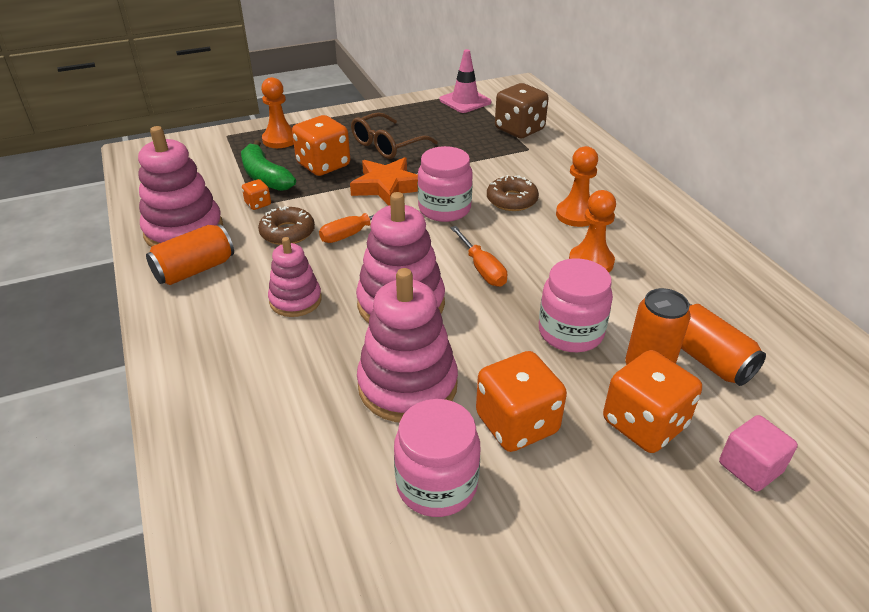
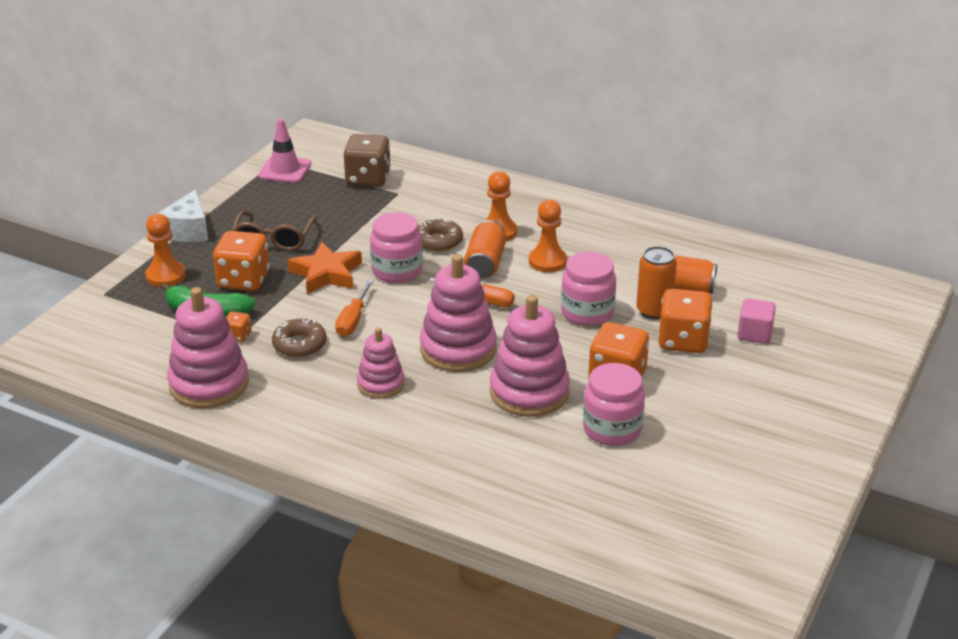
camera: 40 degrees left, 5 degrees down
(195, 270) = (269, 404): orange can -> orange can (485, 263)
(340, 116) = (188, 230): none -> white cheese

